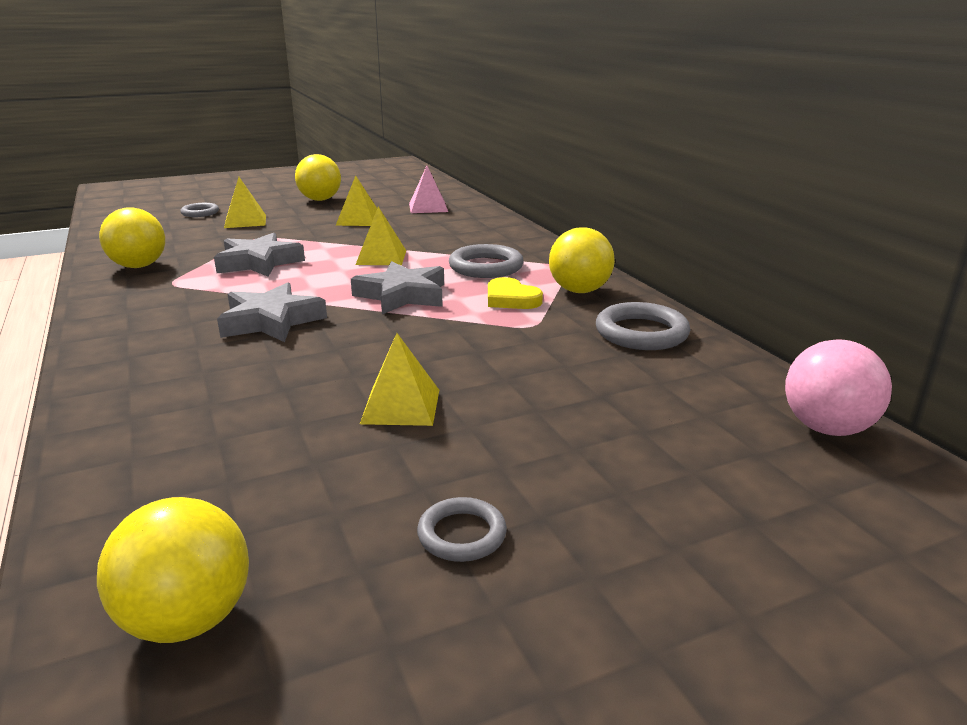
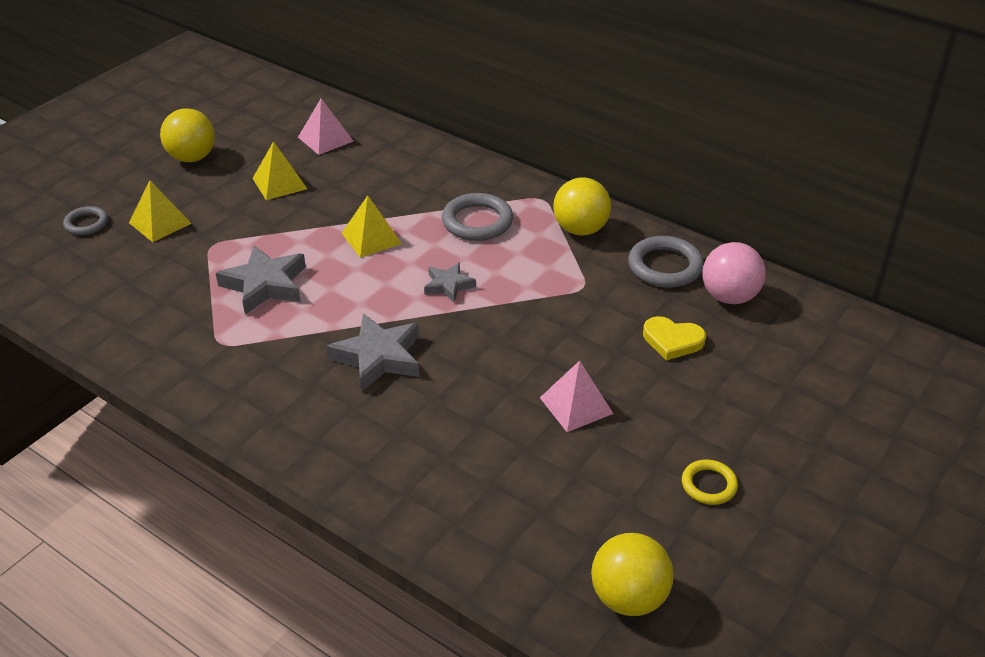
camera: 30 degrees left, 15 degrees up
(139, 266) = (151, 331): yellow ball -> none
(401, 406) = (576, 405): yellow pyramid -> pink pyramid
(402, 295) = (448, 285): grey star -> grey star, size x0.59
(462, 534) = (709, 485): grey ring -> yellow ring
(511, 299) = (538, 259): yellow heart -> yellow heart (672, 341)
(826, 428) = (833, 320): pink ball -> pink ball (729, 297)

